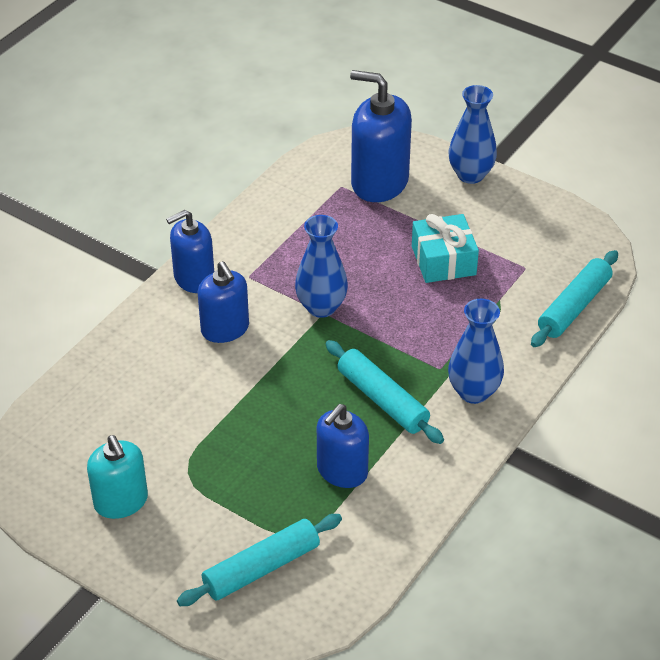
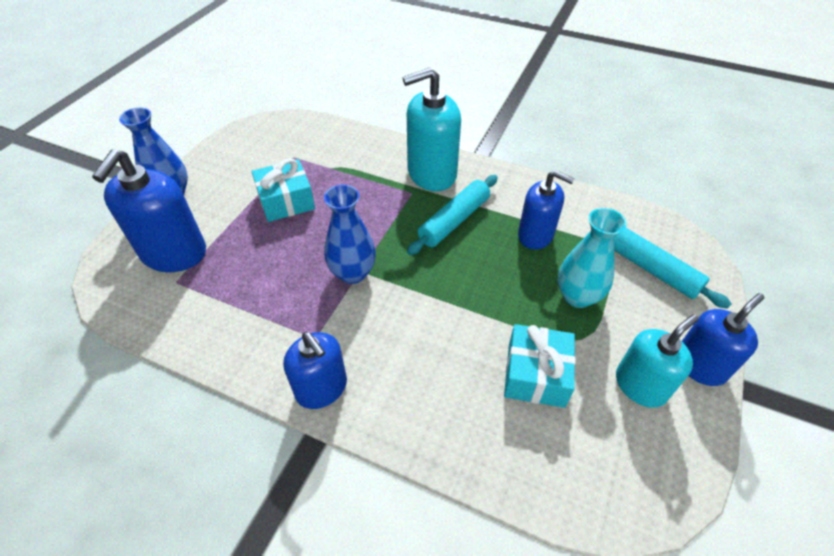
camera: 100 degrees left, 5 degrees up
(159, 424) = (535, 374): none -> turquoise gift
(225, 329) = (394, 344): blue soap dispenser -> blue soap dispenser (699, 365)
(241, 484) = (577, 296): none -> turquoise vase
(473, 392) = (431, 173): blue vase -> turquoise soap dispenser
(574, 307) = (334, 132): turquoise rolling pin -> none

